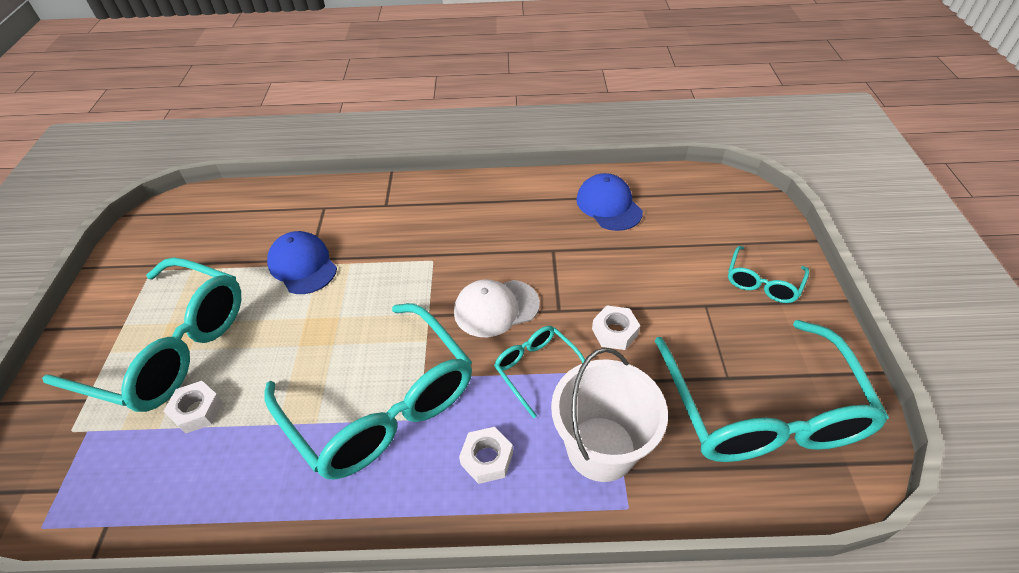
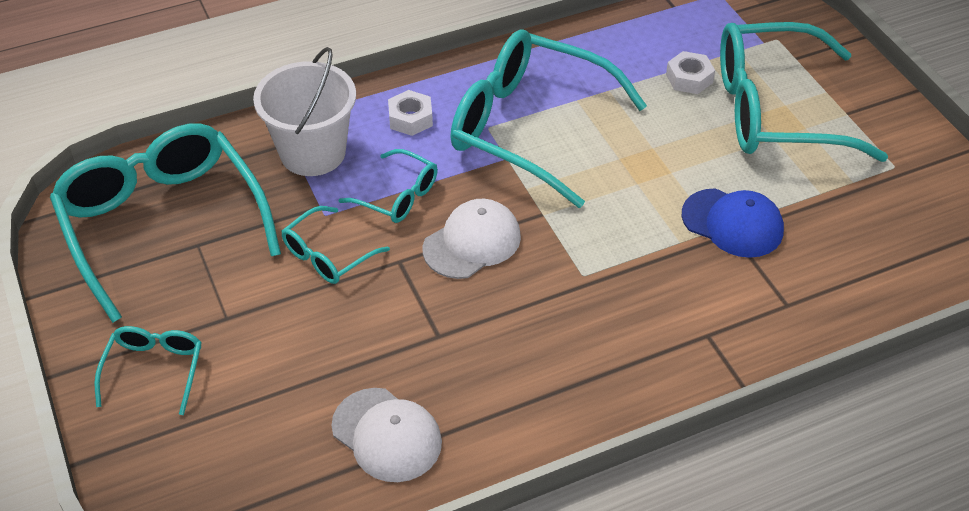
camera: 155 degrees right, 0 degrees up
(608, 205) = (387, 435): blue cap -> white cap
(614, 332) = (327, 255): white nut -> turquoise glasses

